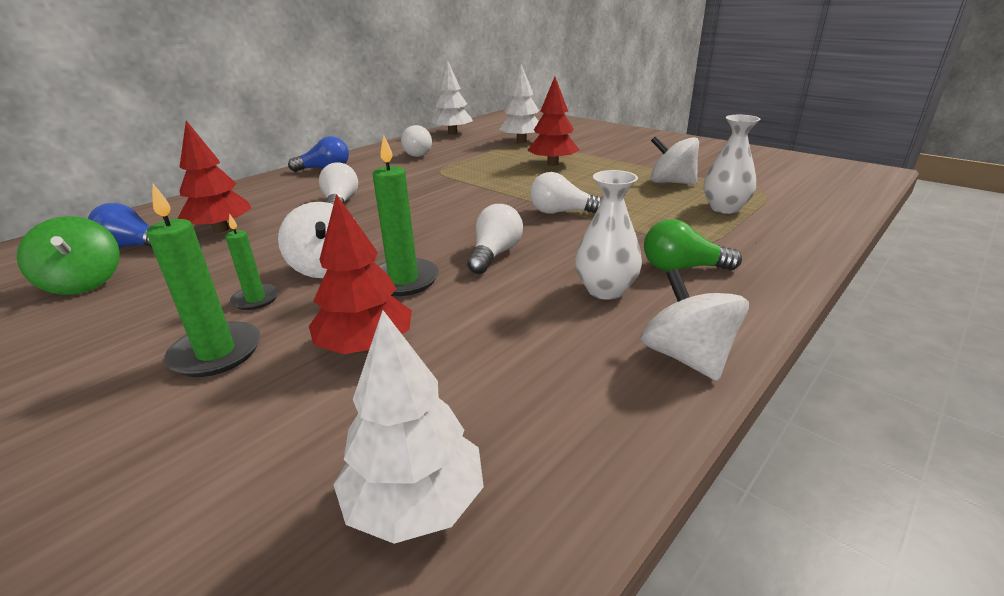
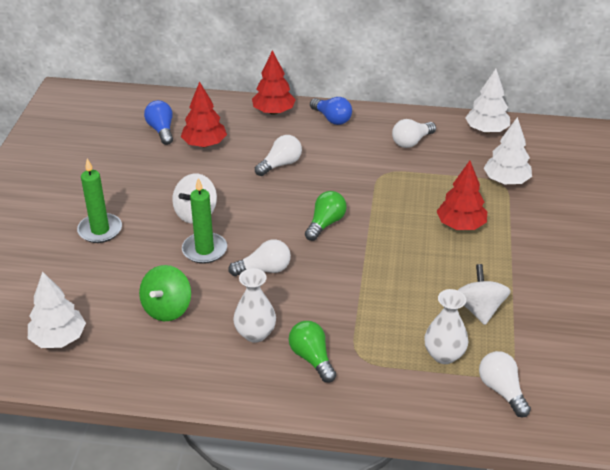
camera: 55 degrees right, 10 degrees up
(84, 283) = (118, 146): green spinning top -> green spinning top (167, 308)
(256, 299) = (147, 211): green candle -> none
(366, 347) = (136, 272): red tree -> red tree (273, 112)
(468, 207) = (325, 224): none -> green light bulb
(562, 212) = (357, 272): white light bulb -> white light bulb (502, 390)
(687, 357) = (206, 386): white spinning top -> none

